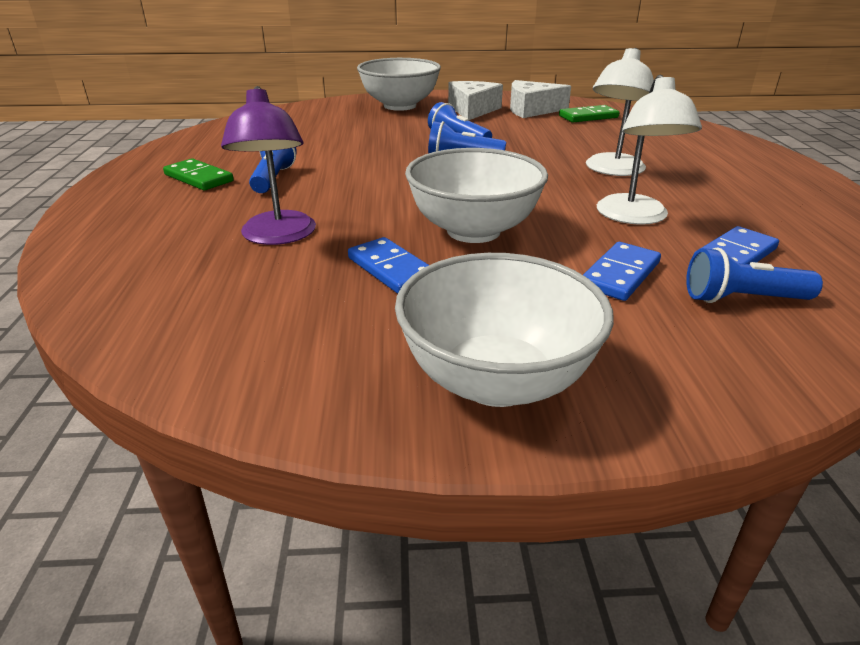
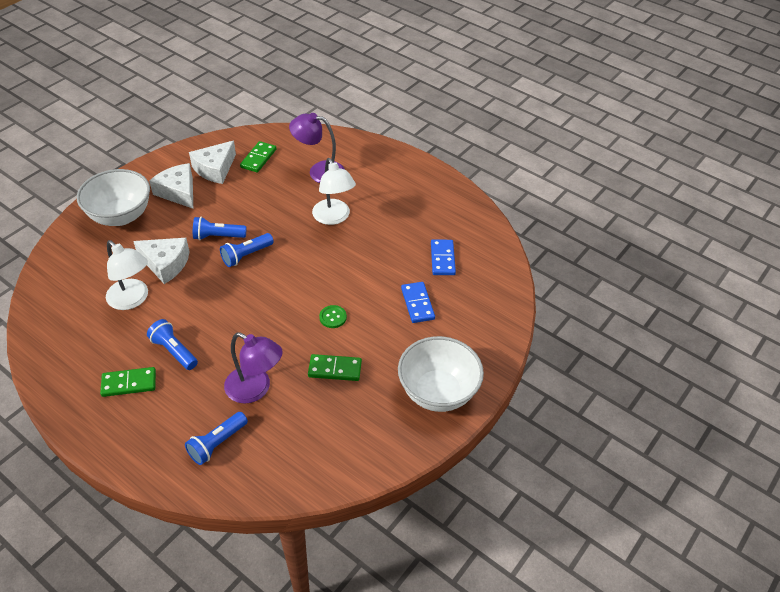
camera: 50 degrees left, 15 degrees up
(380, 136) = (165, 264): none -> white cheese
(392, 269) = (335, 369): blue domino -> green domino
(473, 231) = (333, 317): white bowl -> green button
(635, 217) = (384, 256): white lamp -> white lamp (132, 300)
(647, 141) = (319, 171): none -> purple lamp
(742, 299) = (466, 287): blue flashlight -> blue flashlight (217, 443)

